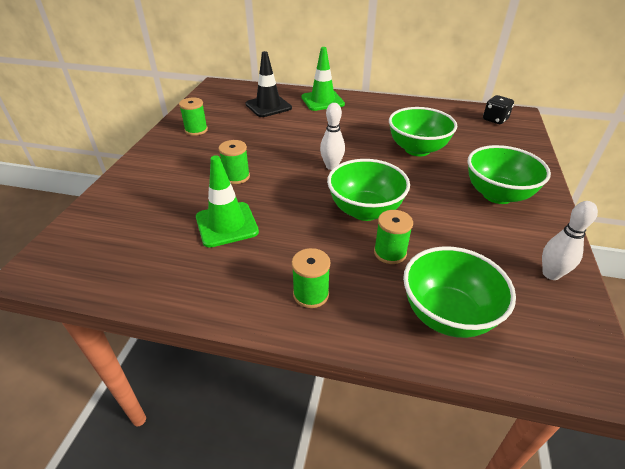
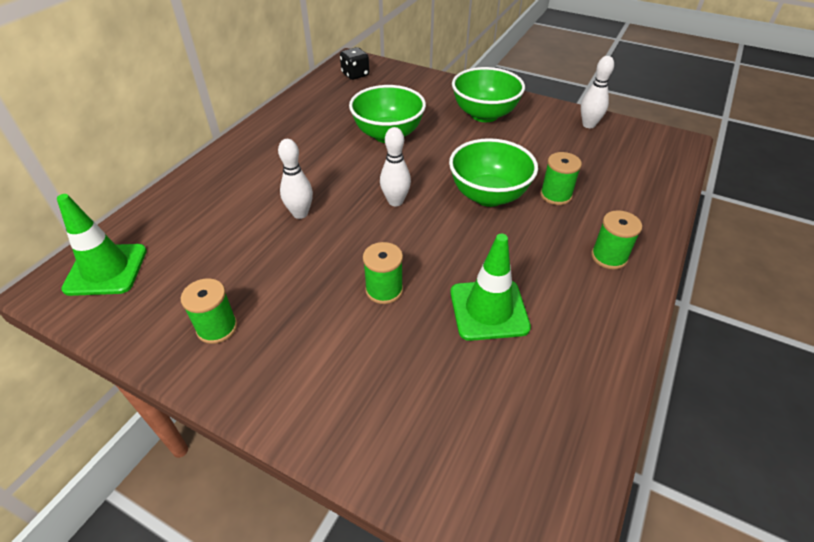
camera: 75 degrees left, 5 degrees up
(268, 106) = (194, 232): black traffic cone -> none
(299, 133) = (300, 213): none -> white bowling pin
(322, 101) = (220, 176): green traffic cone -> green traffic cone (106, 270)
(447, 315) = (632, 184): green bowl -> none

